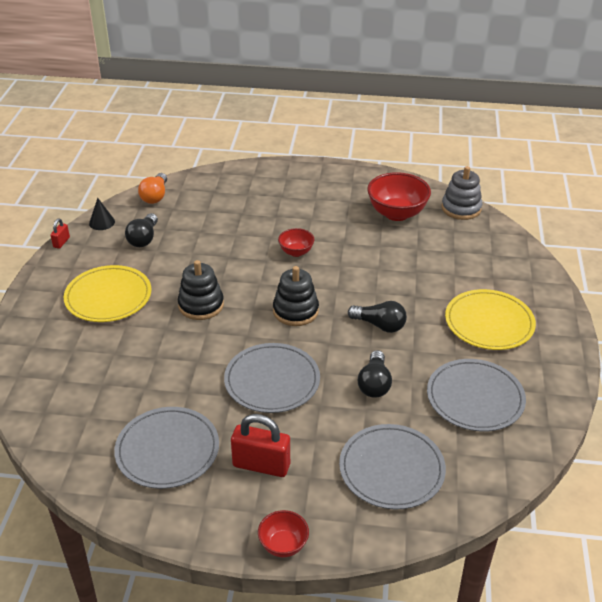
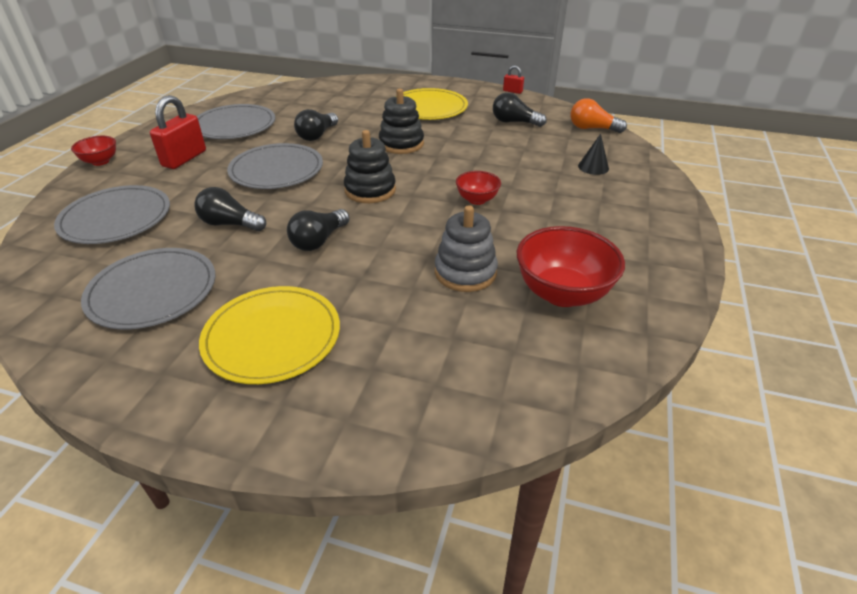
camera: 100 degrees right, 0 degrees up
(102, 222) = (543, 106): black cone -> black cone (593, 167)
(188, 369) = (317, 135): none -> black light bulb
(461, 208) = (581, 375): grey stacking toy -> grey stacking toy (465, 272)

